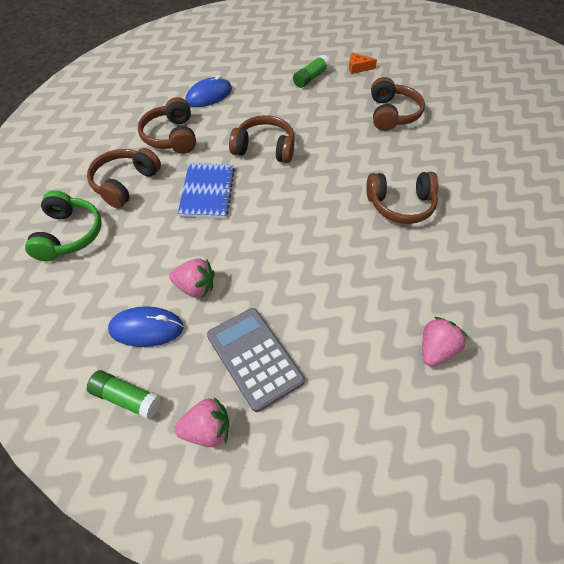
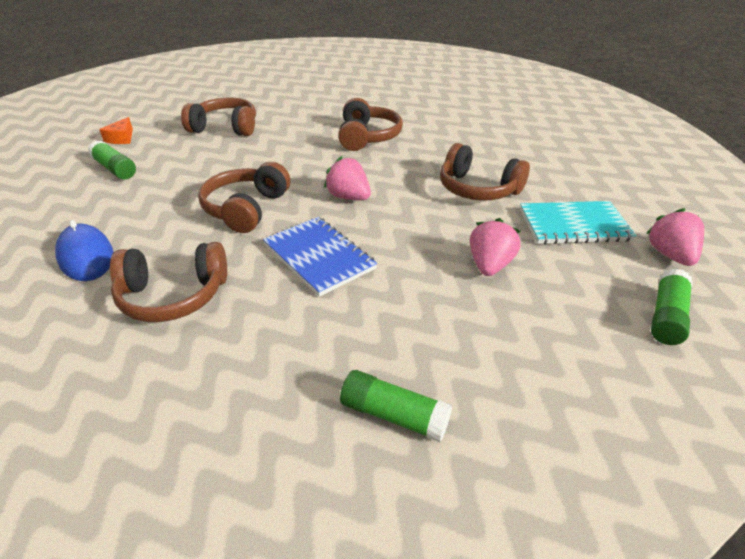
camera: 85 degrees left, 15 degrees down
(69, 235) = (394, 415): green headphones -> green glue stick
(124, 183) = (275, 347): brown headphones -> brown headphones (477, 189)
(146, 328) = (562, 305): blue mouse -> none
(207, 192) = (319, 257): blue notebook -> blue notebook turned 45 degrees clockwise
(254, 358) = (574, 225): grey calculator -> turquoise notebook
(436, 350) = (532, 140): pink strawberry -> pink strawberry (349, 197)

